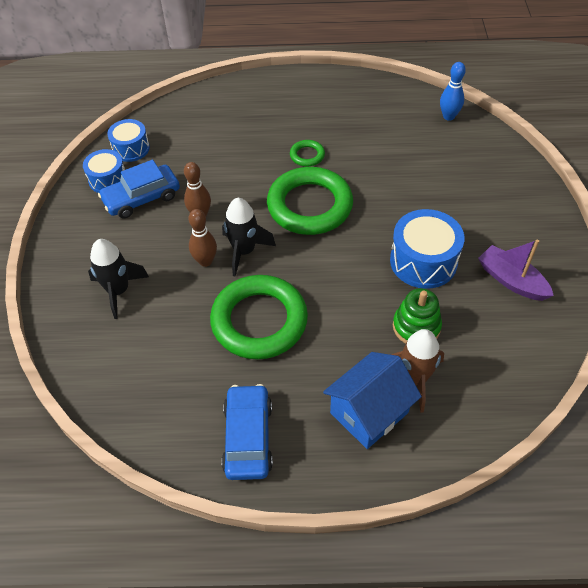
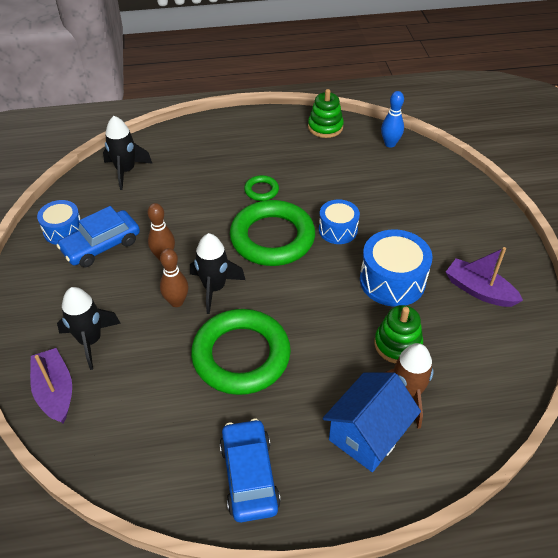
camera: 10 degrees left, 5 degrees down
(79, 336) = (55, 391): none -> purple boat
(131, 148) = (83, 198): blue drum -> blue drum (338, 230)
(176, 124) = (126, 171): none -> black rocket
(384, 93) = (325, 127): none -> green stacking toy

